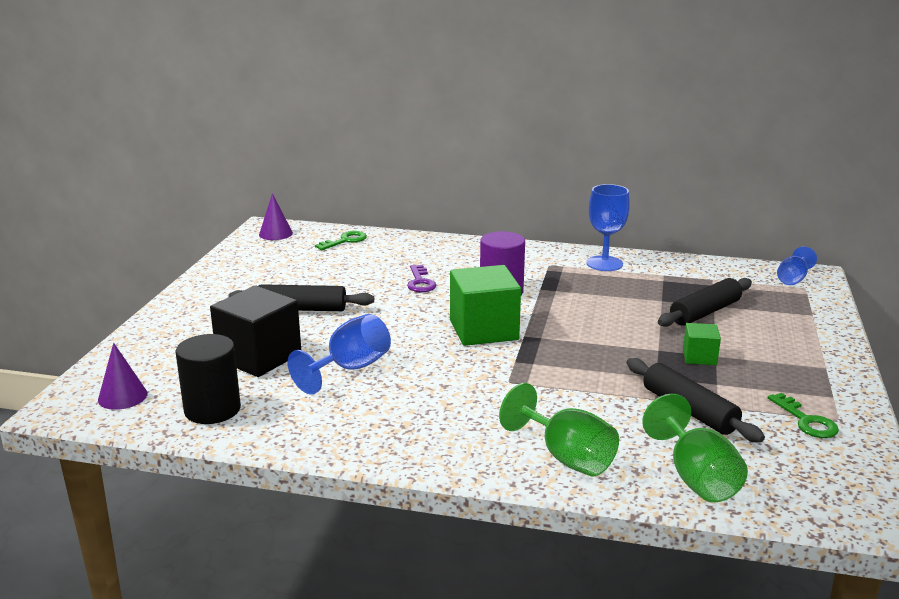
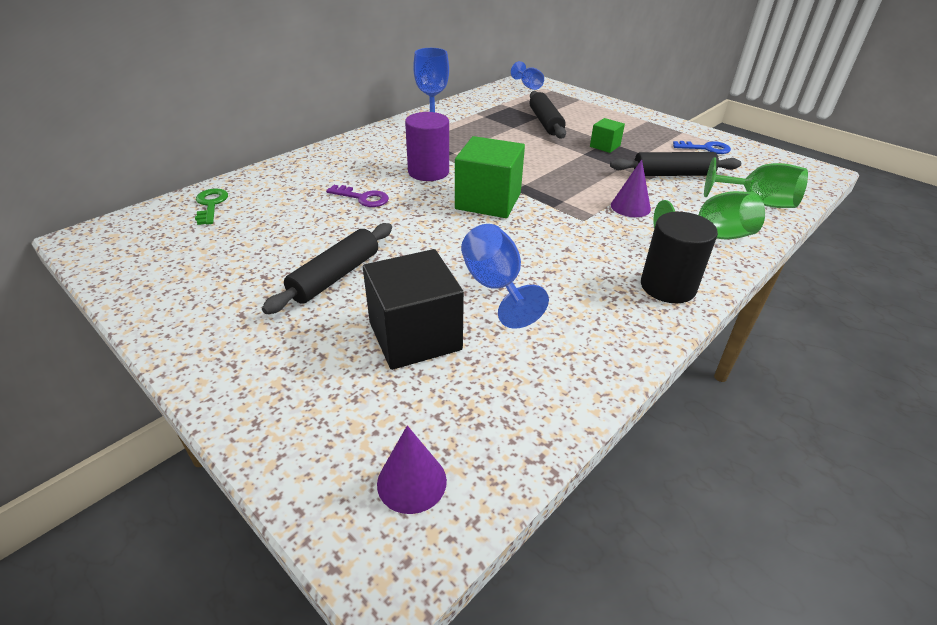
camera: 60 degrees left, 15 degrees up
(212, 409) = (508, 405): black cylinder -> black cylinder (668, 286)
(275, 234) = (117, 237): purple cone -> purple cone (630, 207)
(806, 421) = (706, 148): green key -> blue key

